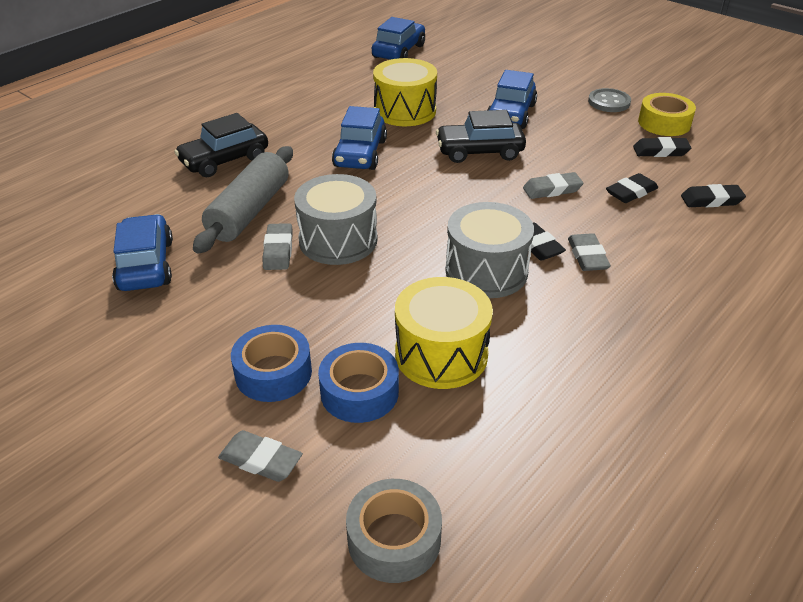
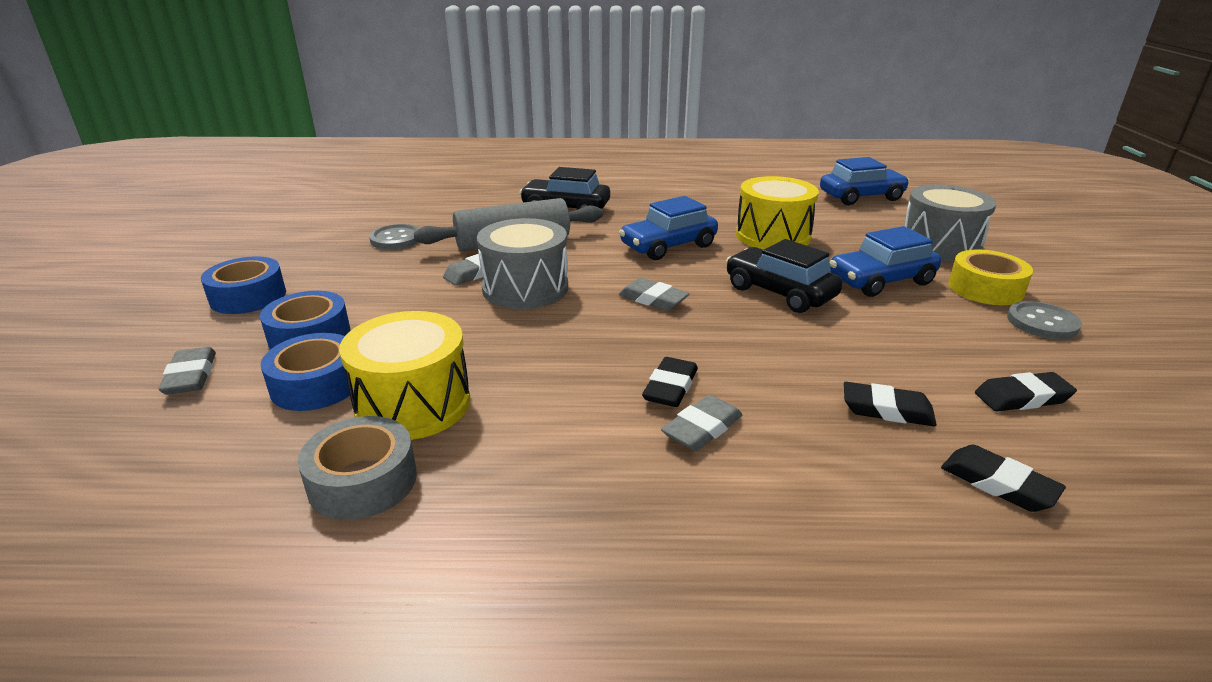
camera: 50 degrees right, 10 degrees down
(142, 388) = (248, 296): none -> blue tape
(146, 265) = (396, 239): blue car -> grey button
(394, 539) = (111, 488): grey tape -> grey tape (363, 481)
(486, 271) = (581, 376): grey drum -> grey drum (939, 246)
(552, 189) = (790, 356): grey eraser -> grey eraser (653, 299)
(660, 151) = (1022, 398): black eraser -> black eraser turned 60 degrees counterclockwise
(664, 123) = (1092, 376): yellow tape -> yellow tape (985, 289)

